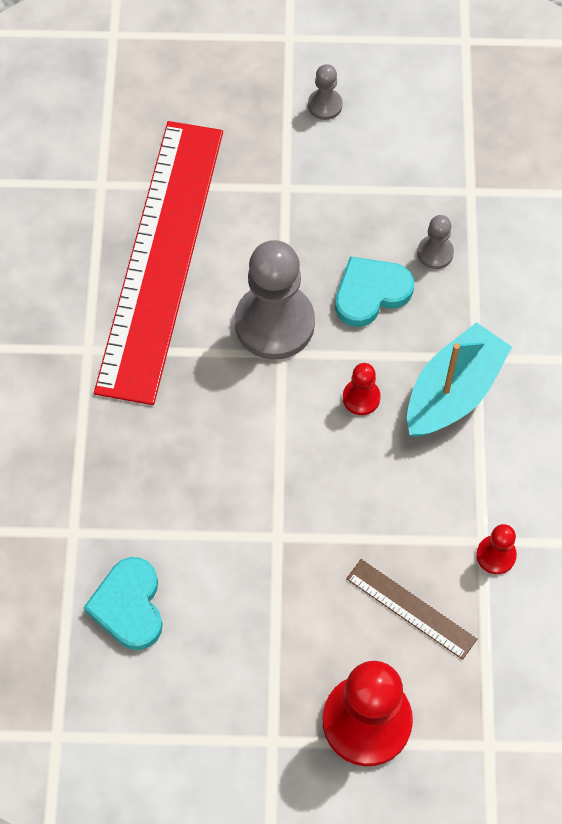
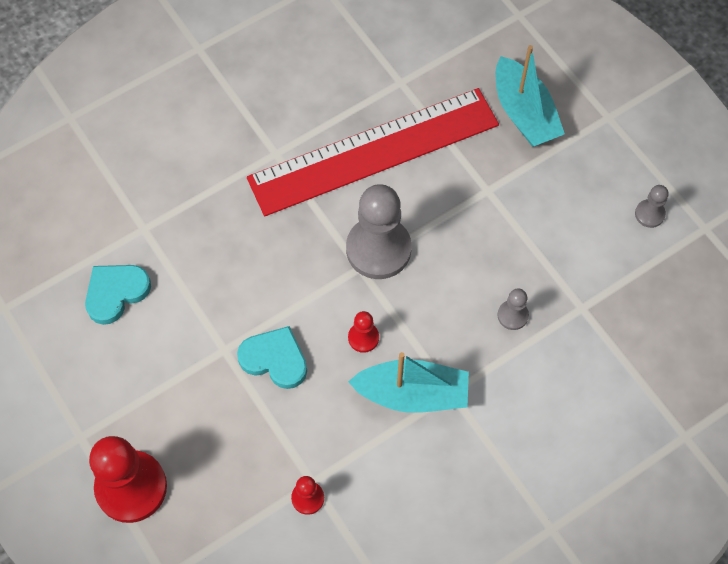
camera: 55 degrees right, 0 degrees up
(227, 102) = (524, 113): none -> turquoise boat
(325, 105) = (573, 173): grey pawn -> grey pawn (649, 214)
(370, 293) = (448, 294): turquoise heart -> turquoise heart (275, 359)
(411, 609) = (230, 466): brown ruler -> none

